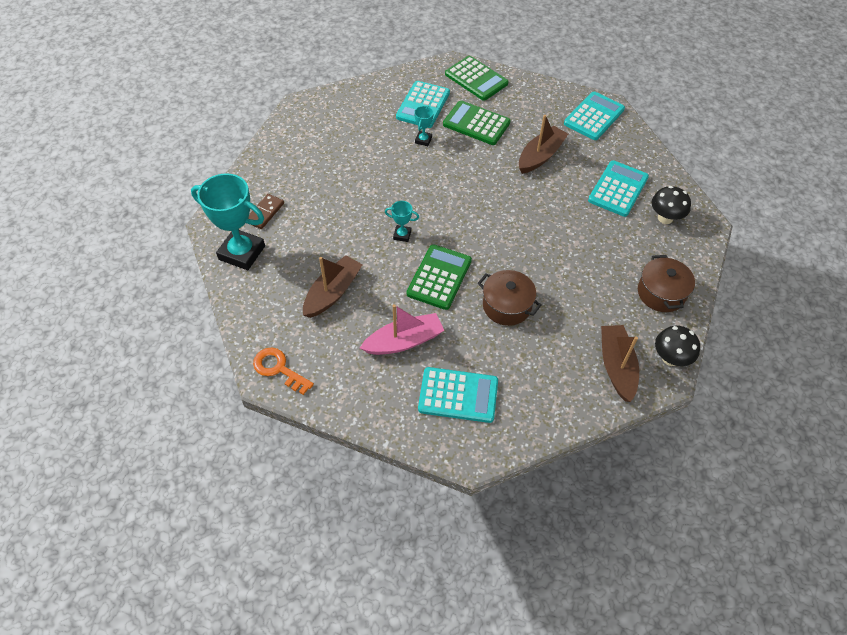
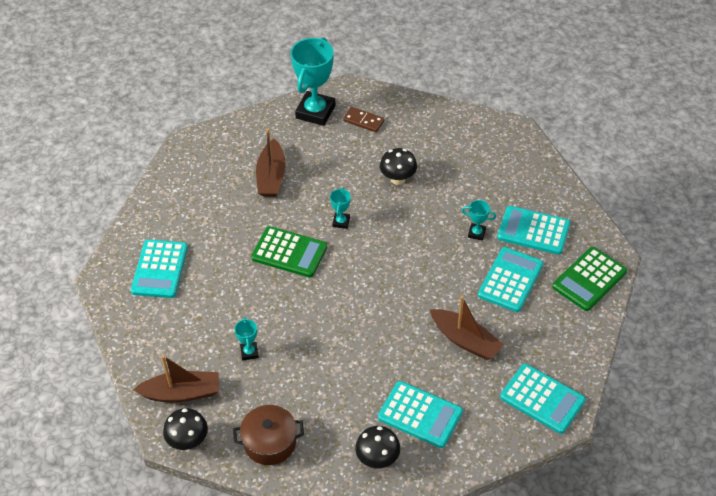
camera: 90 degrees right, 5 degrees down
(278, 369) = (194, 150): orange key -> none
(332, 292) = (271, 177): brown boat -> brown boat turned 60 degrees clockwise
(350, 190) = (398, 179): none -> black mushroom
(404, 341) = (217, 229): pink boat -> none
(476, 124) = (510, 280): green calculator -> turquoise calculator
(507, 306) = (255, 306): brown pot -> none
(563, 310) = (249, 352): none -> turquoise trophy

